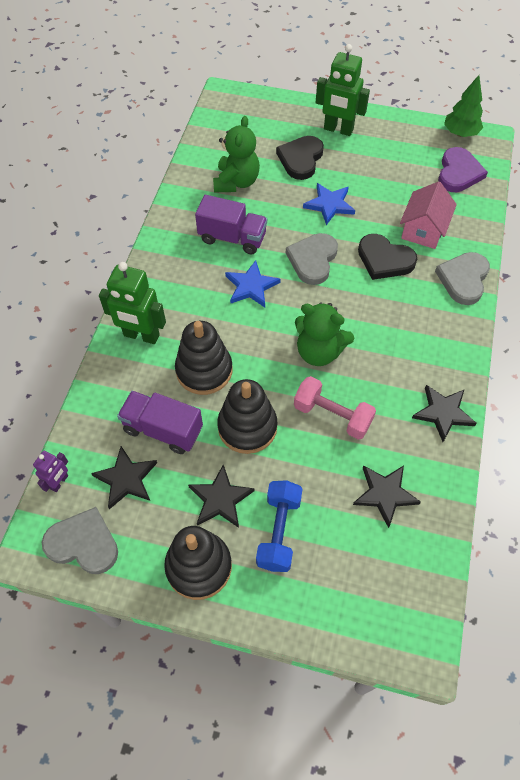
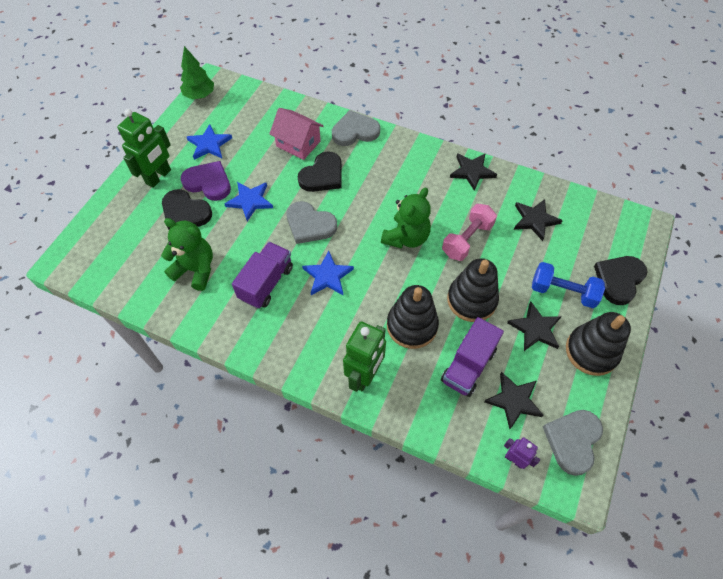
camera: 80 degrees left, 0 degrees up
(313, 606) = (619, 280): none -> black heart
(394, 156) = (209, 144): none -> blue star
(458, 173) = (244, 107): purple heart -> purple heart (208, 183)
(463, 279) = (355, 131): grey heart -> grey heart turned 135 degrees clockwise

